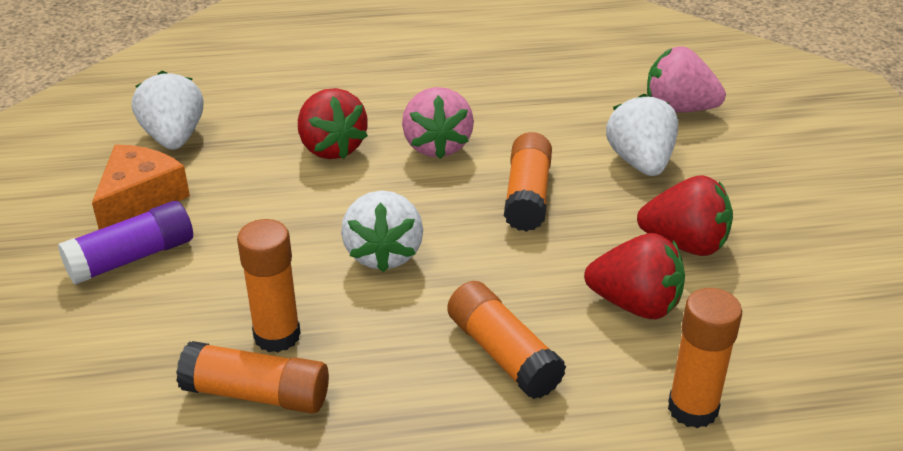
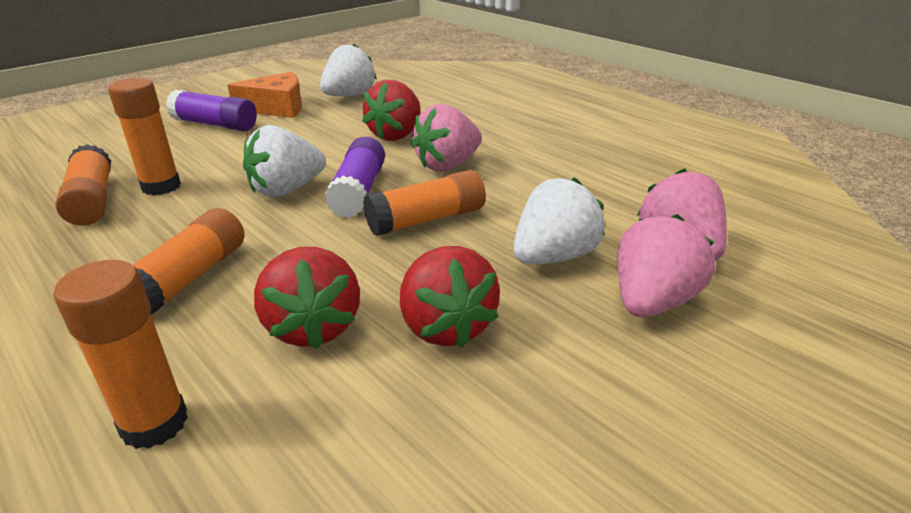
camera: 55 degrees right, 5 degrees down
(434, 212) = (358, 191): none -> purple glue stick
(727, 151) = (652, 301): none -> pink strawberry

